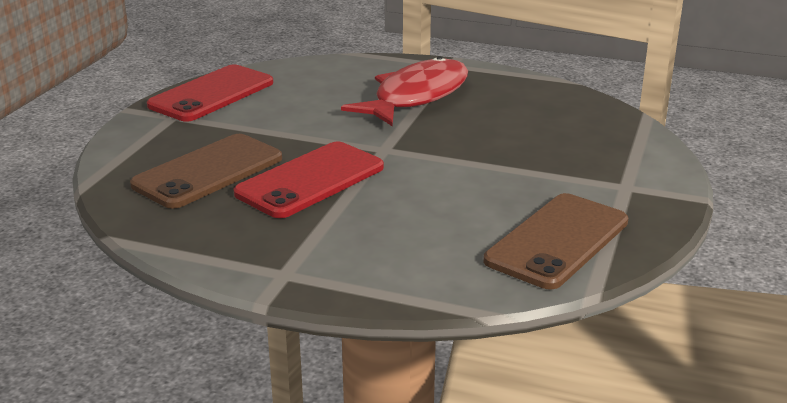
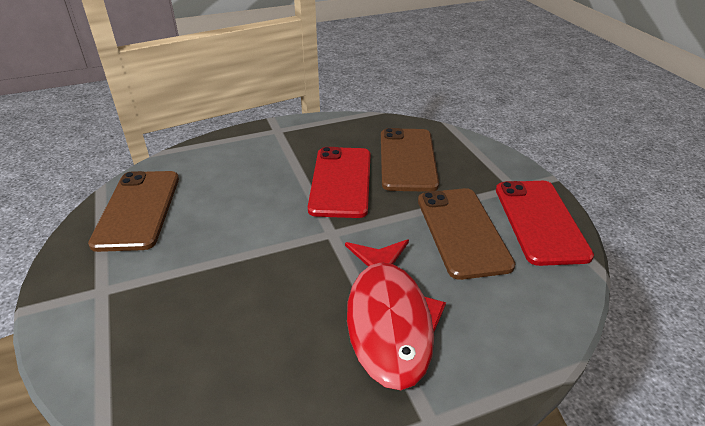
camera: 140 degrees right, 10 degrees up
(280, 110) = (462, 231): none -> brown phone

